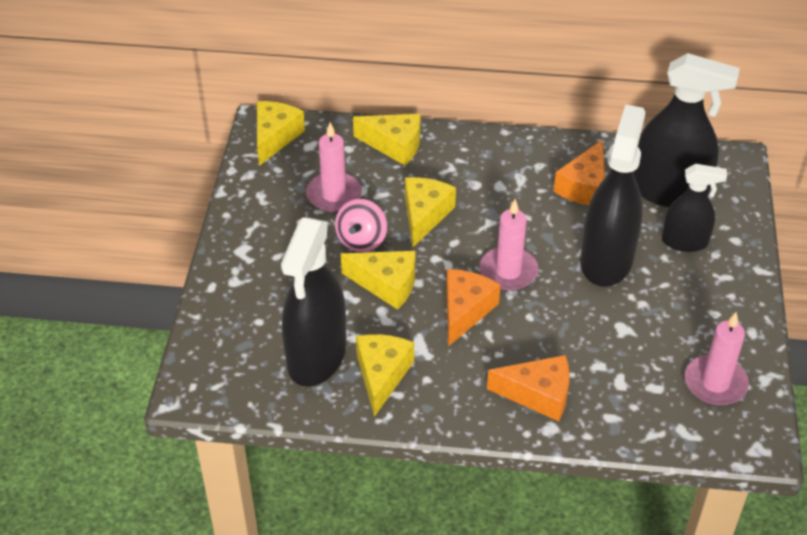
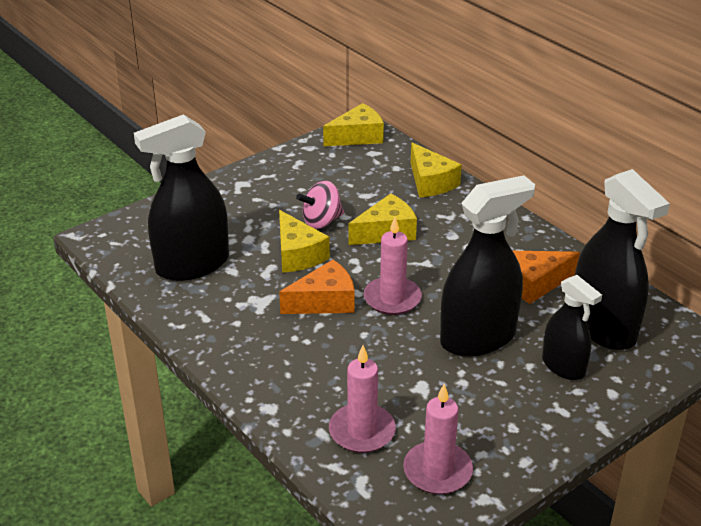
camera: 45 degrees right, 10 degrees down
(334, 195) = (344, 187): pink candle -> pink candle (362, 431)
(382, 375) = (213, 301): yellow cheese -> none
(538, 395) = (293, 382): orange cheese -> none

